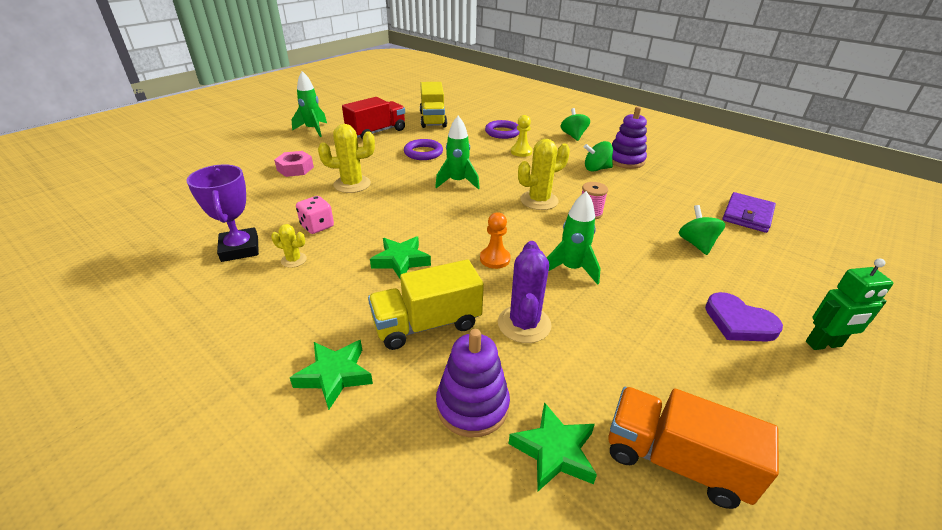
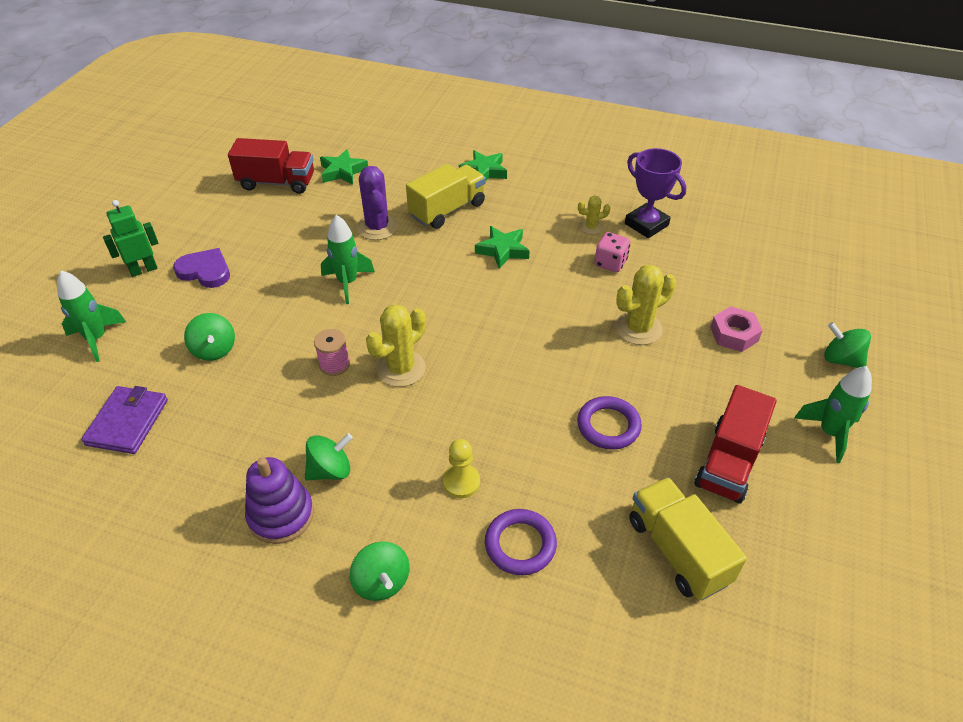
camera: 160 degrees right, 10 degrees up
(255, 147) = (841, 359): none -> green spinning top
(457, 182) = (517, 372): green rocket -> green rocket (97, 339)
(472, 405) = (394, 178): purple stacking toy -> none
(495, 259) = (421, 274): orange pawn -> none
(675, 460) = (277, 183): orange truck -> red truck

